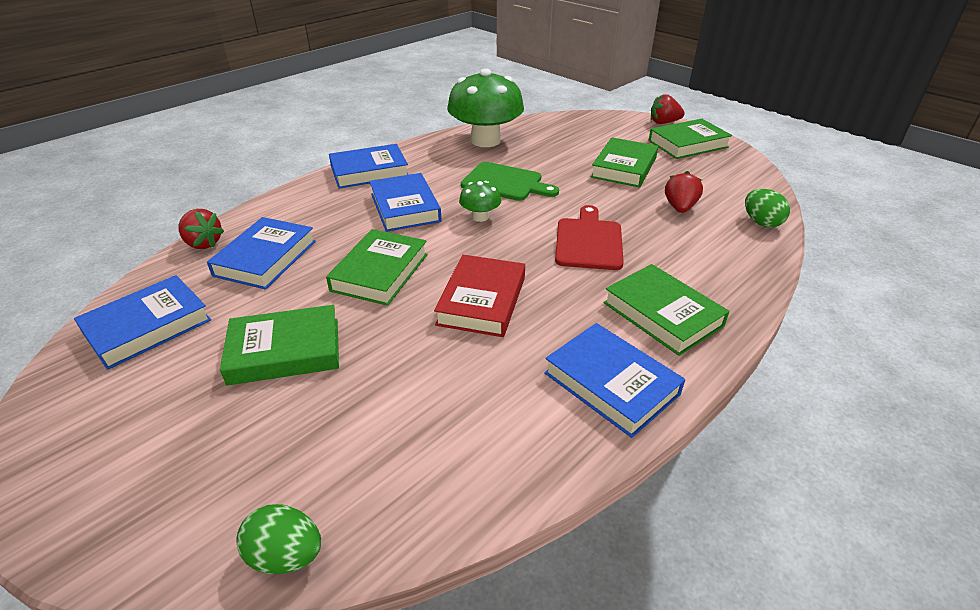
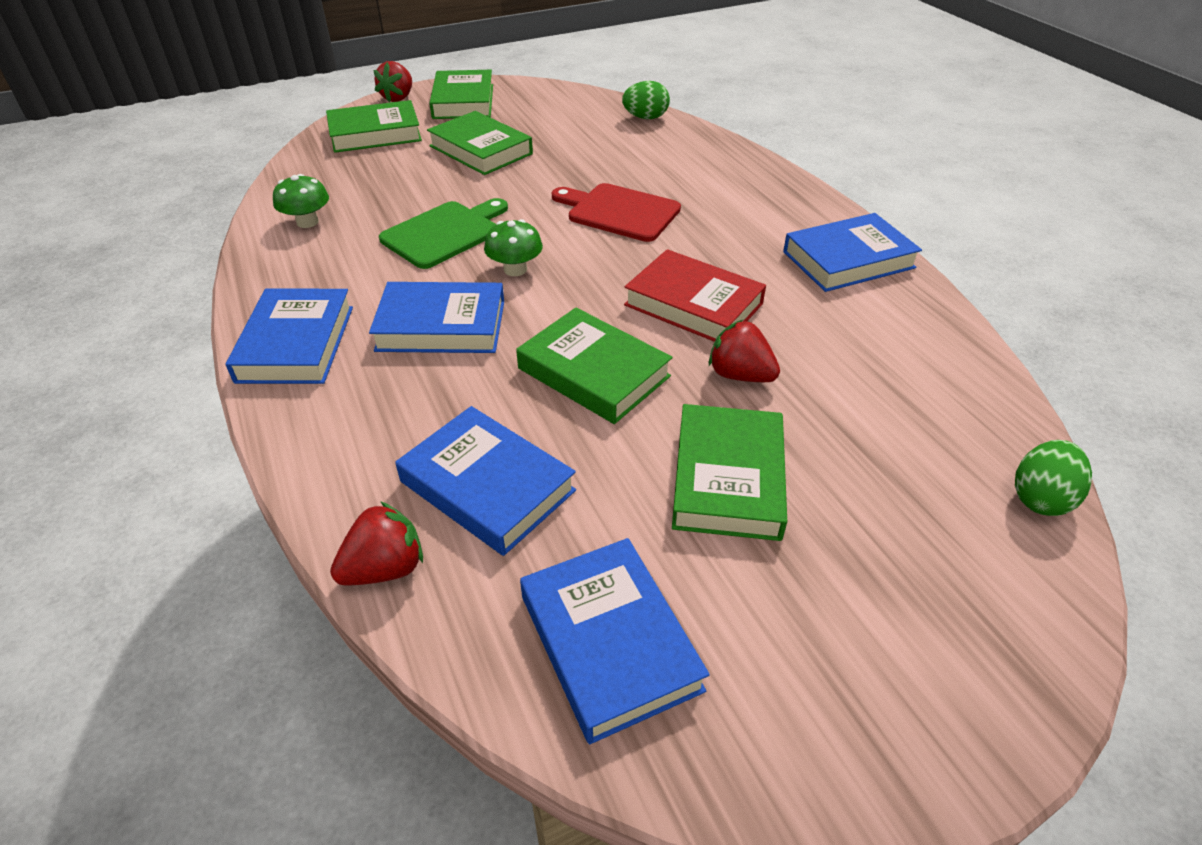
camera: 70 degrees left, 5 degrees up
(485, 140) = (307, 222): green mushroom -> green mushroom, size x0.45
(662, 314) = (761, 207): green book -> green book (375, 133)
(679, 208) = (590, 146): red strawberry -> red strawberry (740, 375)

